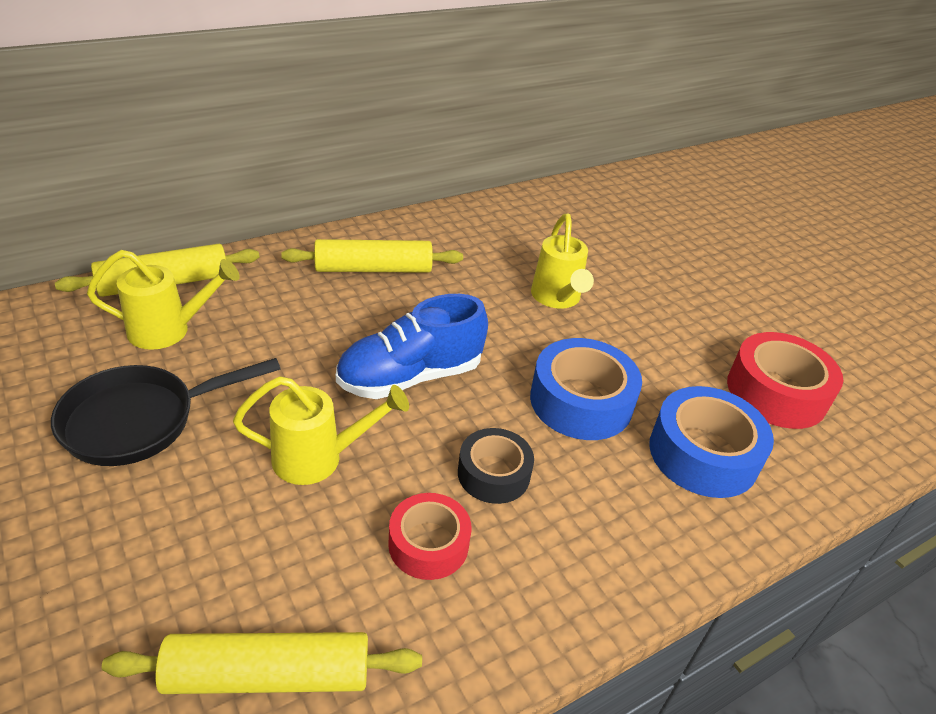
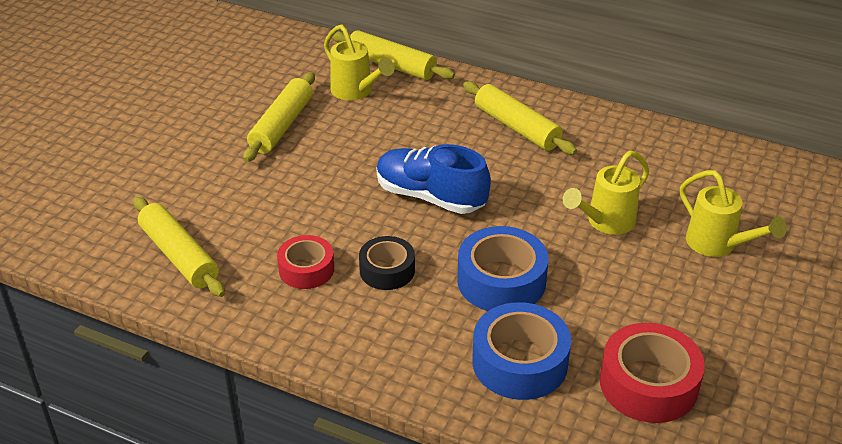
camera: 60 degrees right, 0 degrees up
(140, 420) = (282, 126): black pan -> yellow rolling pin
(319, 458) = (323, 198): yellow watering can -> yellow watering can (718, 245)

